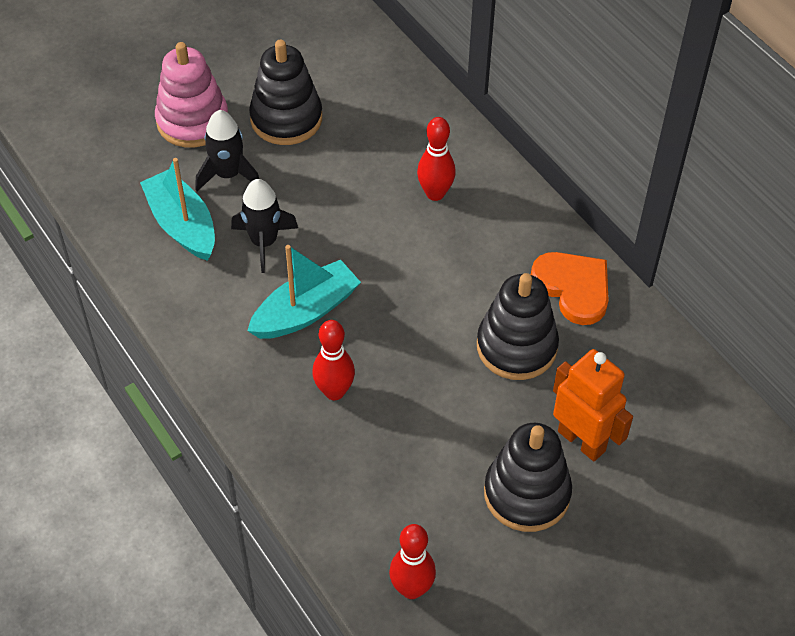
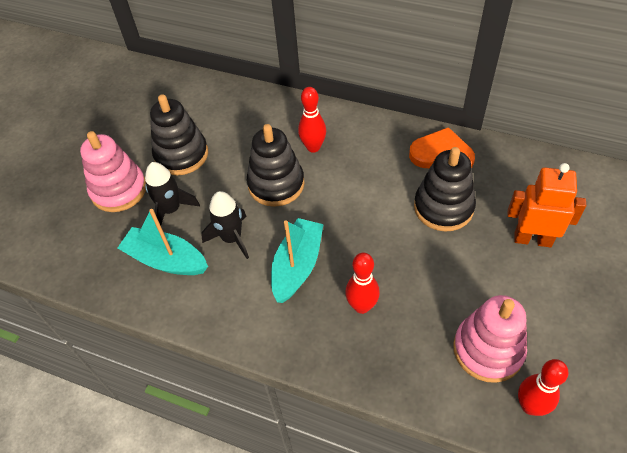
camera: 30 degrees left, 0 degrees up
(421, 513) = (488, 350): none -> pink stacking toy
(527, 493) = (535, 293): black stacking toy -> black stacking toy (276, 184)

